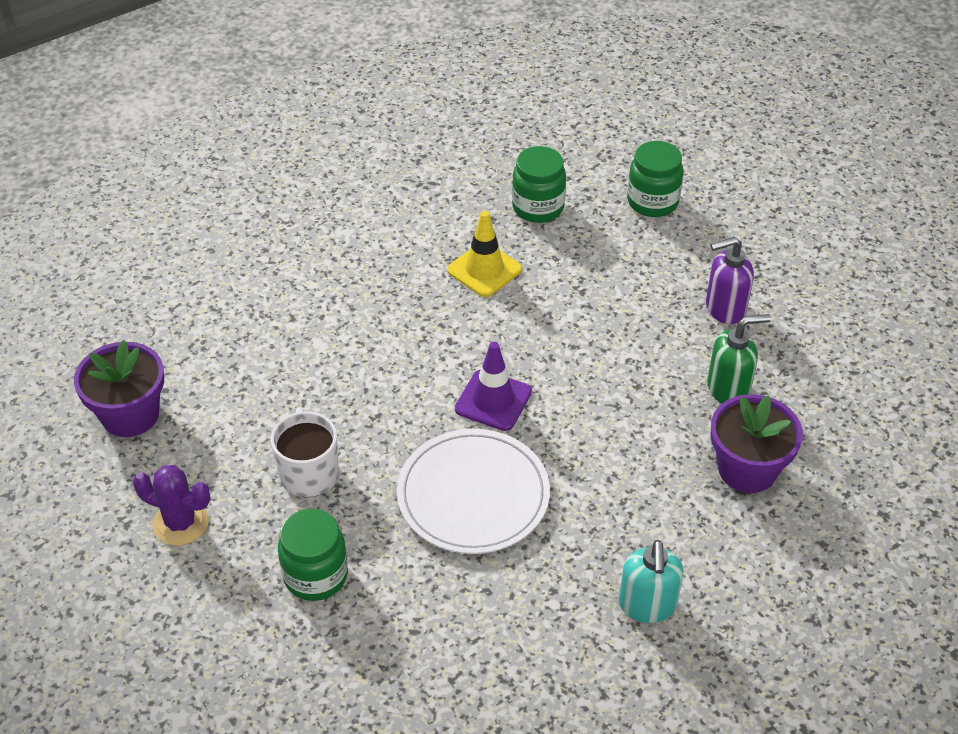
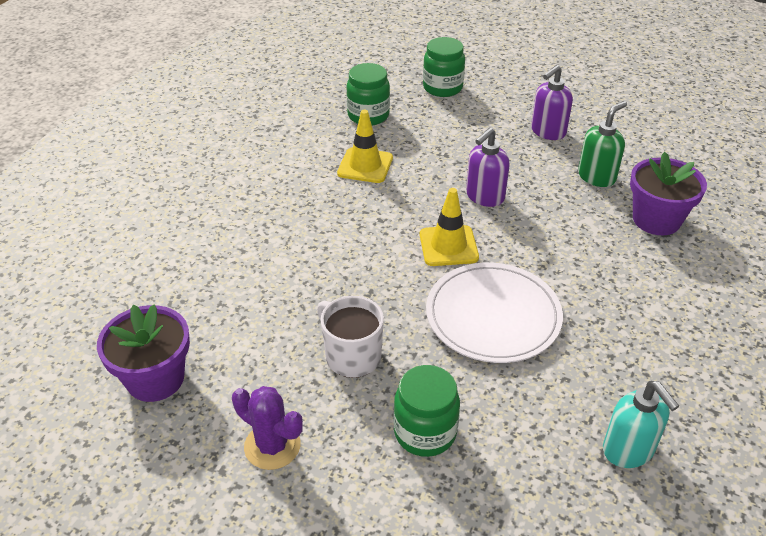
camera: 30 degrees left, 5 degrees down
(180, 523) = (272, 446): purple cactus -> purple cactus turned 45 degrees clockwise
(493, 400) = (448, 246): purple traffic cone -> yellow traffic cone
(580, 360) = (484, 197): none -> purple soap dispenser
(647, 605) = (682, 335): turquoise soap dispenser -> turquoise soap dispenser (628, 450)

